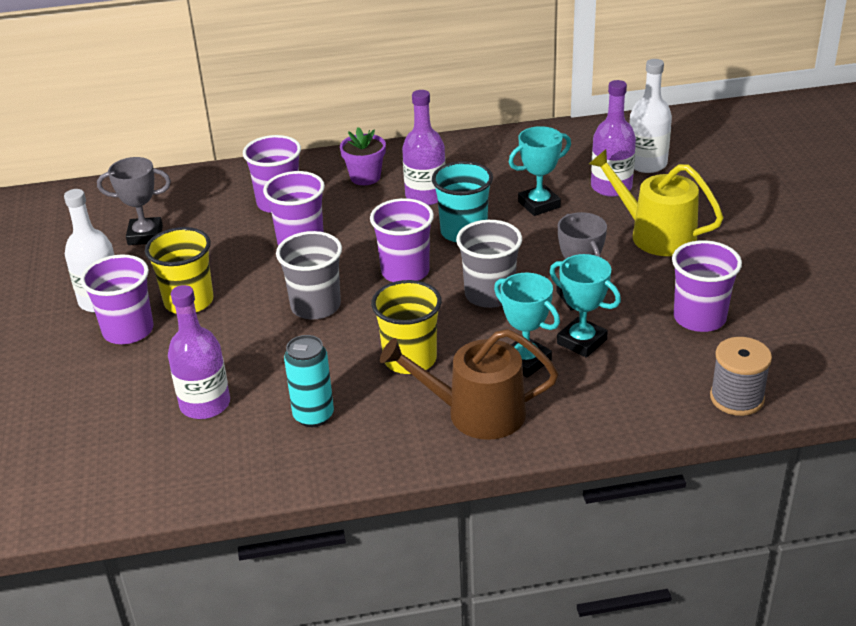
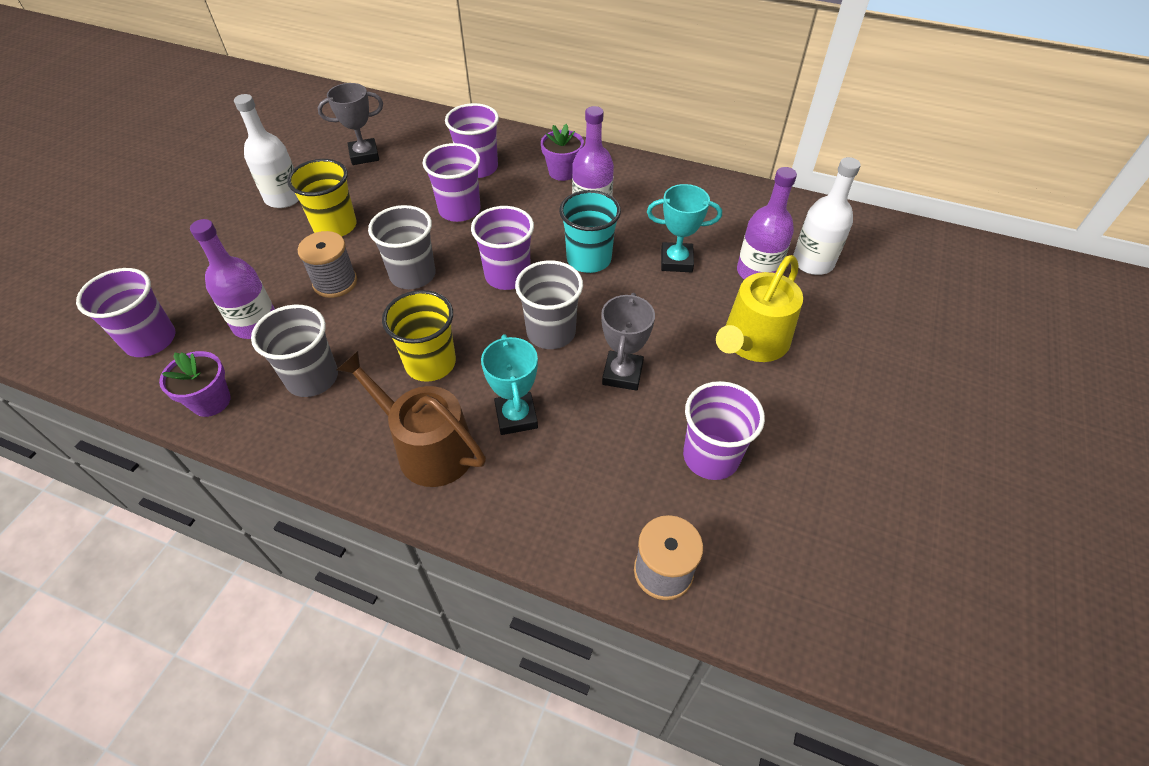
camera: 30 degrees right, 15 degrees up
(128, 330) = (274, 232): purple cup -> purple cup (150, 340)
(145, 235) = (364, 155): grey trophy -> grey trophy turned 45 degrees counterclockwise
(236, 474) = (211, 401): none -> purple flower pot
(245, 342) = (335, 282): none -> grey spool
(313, 416) = (312, 378): turquoise can -> grey cup
(581, 341) = (581, 423): turquoise trophy -> none
(655, 235) = (752, 342): yellow watering can -> yellow watering can turned 120 degrees counterclockwise

